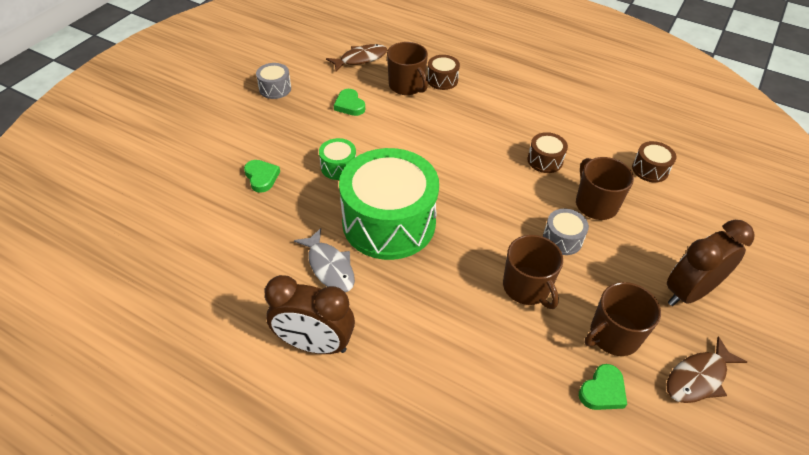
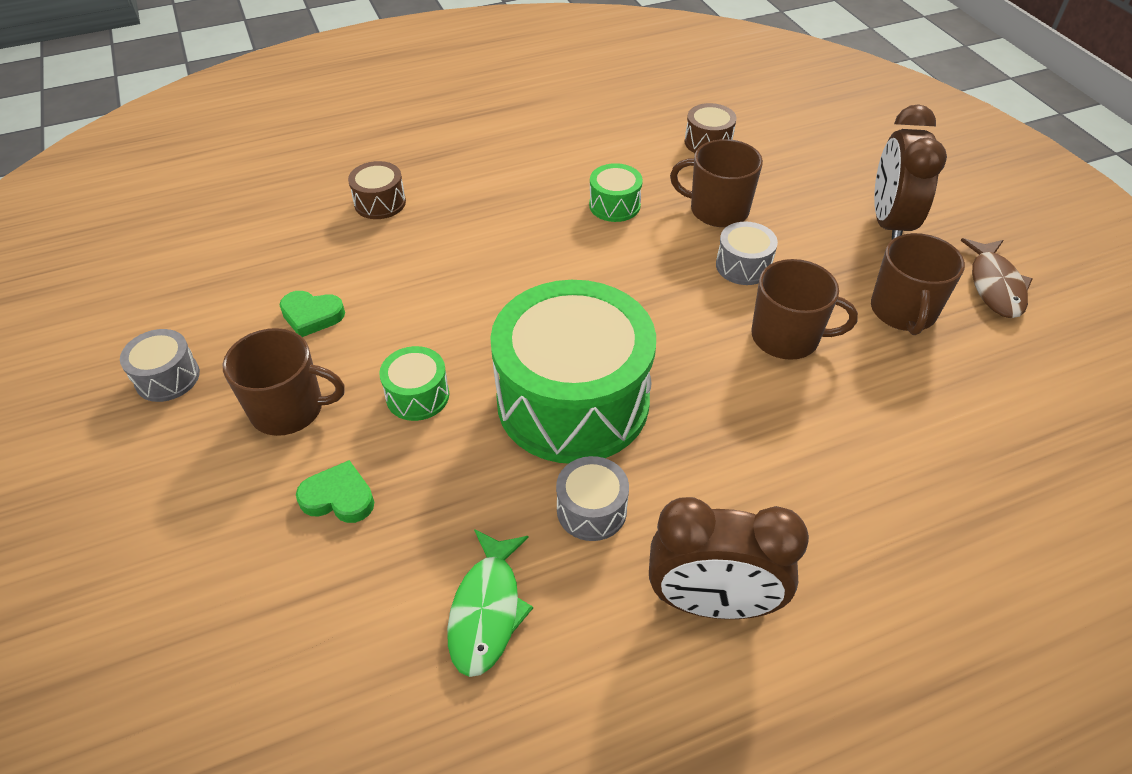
camera: 50 degrees left, 0 degrees up
(245, 261) = (487, 610): none -> green fish
(315, 344) = (712, 603): brown clock -> brown clock turned 45 degrees clockwise
(329, 267) = (591, 510): grey fish -> grey drum
(360, 59) = (234, 251): brown fish -> none
(407, 86) = (348, 239): brown mug -> brown mug (289, 409)
(545, 160) = (614, 205): brown drum -> green drum
(602, 391) = (967, 365): green heart -> none

